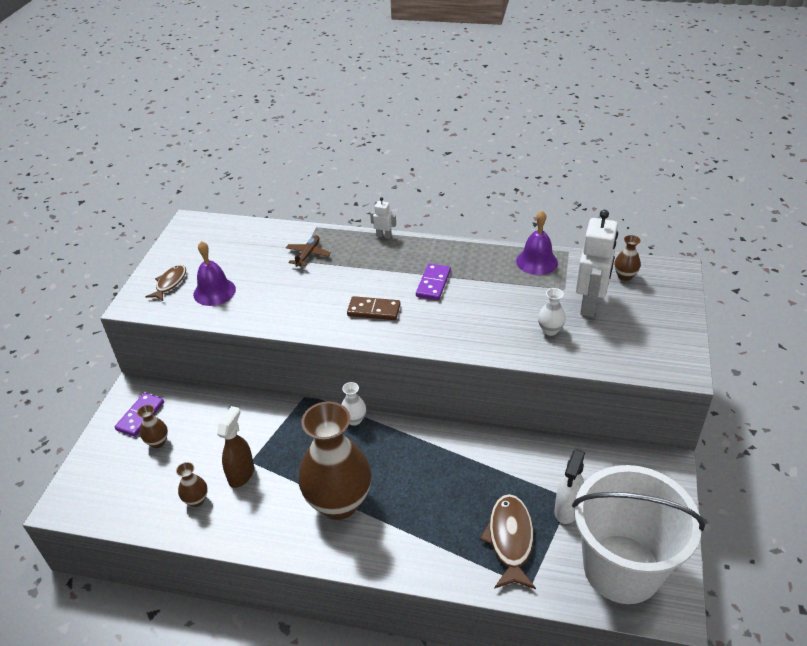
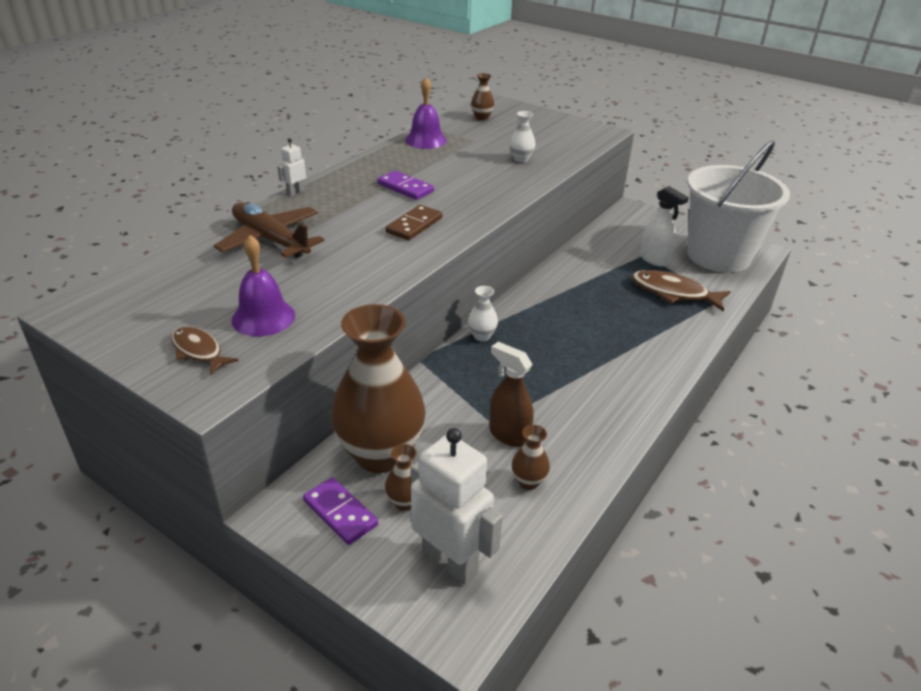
camera: 70 degrees left, 5 degrees down
(308, 254) = (270, 240): brown plane -> brown plane, size x1.82
(339, 503) = (588, 373): brown vase -> brown vase (380, 454)
(590, 305) = (504, 138): white robot -> white robot (450, 561)

